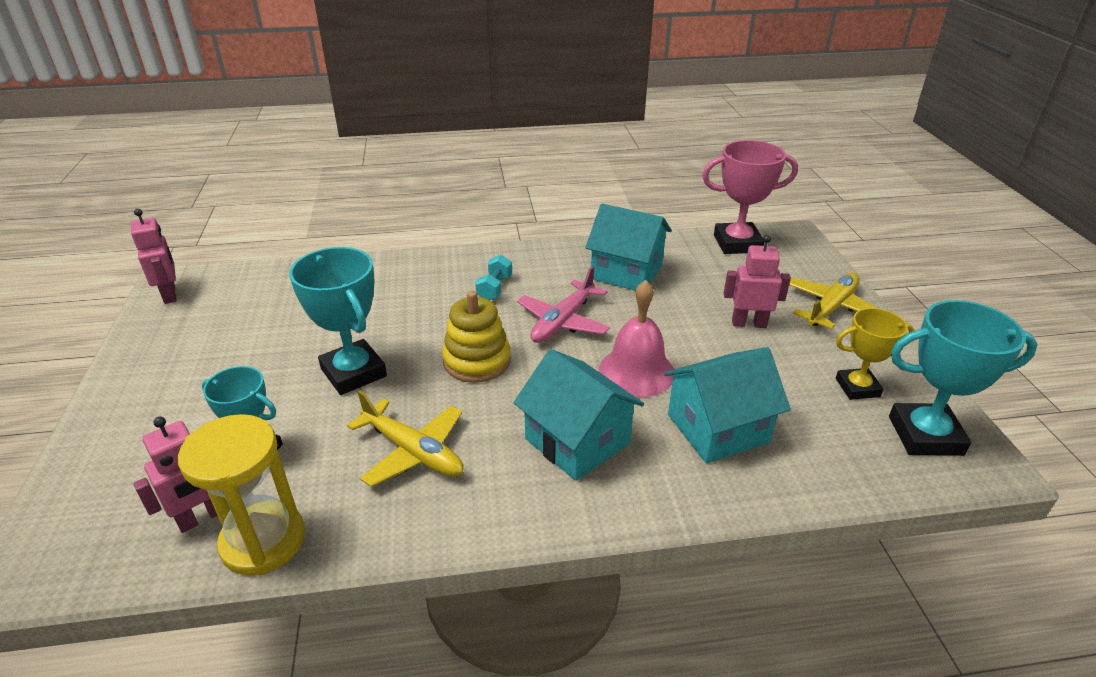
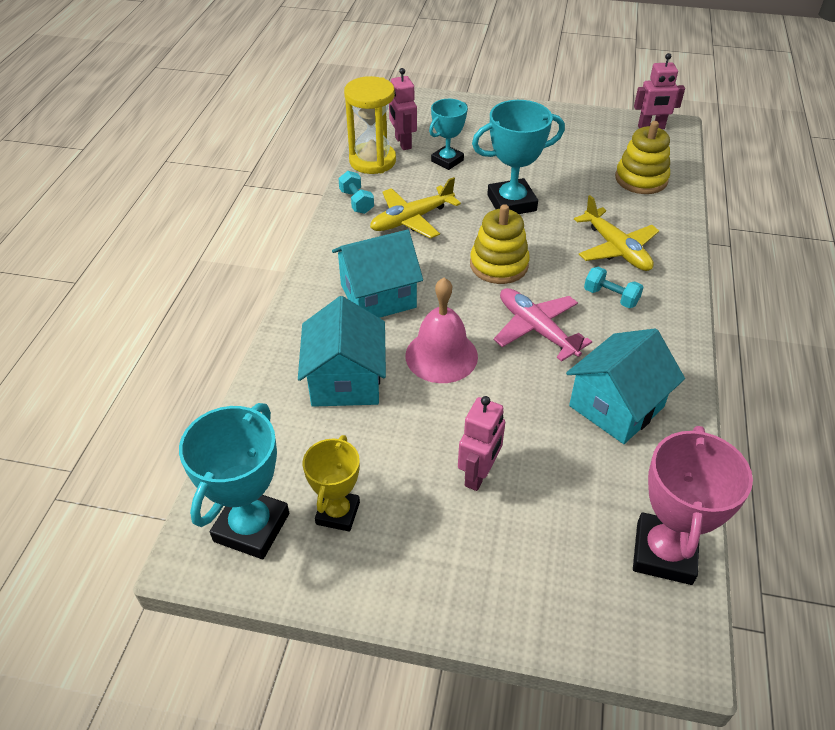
camera: 110 degrees right, 10 degrees up
(287, 291) = (641, 179): none -> yellow stacking toy
(385, 524) = (356, 202): none -> turquoise dumbbell
(831, 308) = (478, 576): yellow plane -> yellow plane (616, 248)

